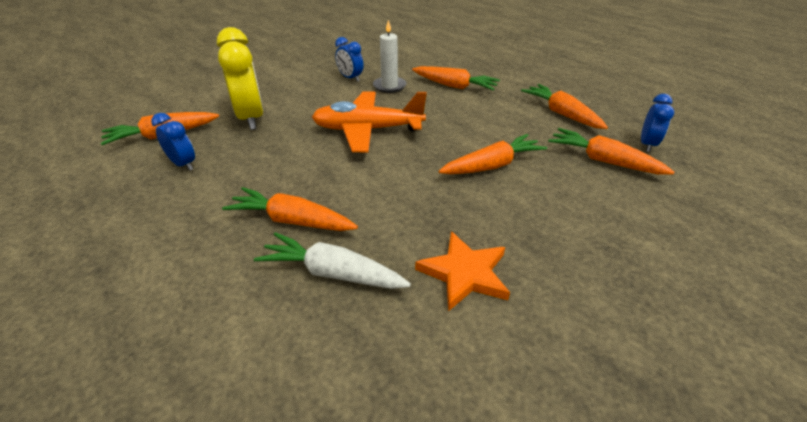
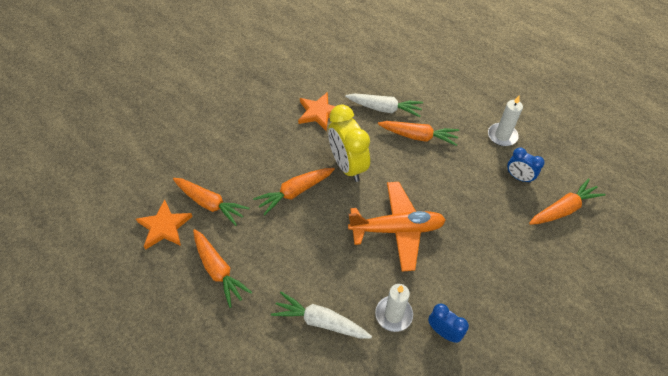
camera: 175 degrees right, 15 degrees up
(154, 213) = (502, 136): none -> white candle
(251, 118) = (506, 239): yellow clock -> yellow clock (347, 166)
(454, 86) = (320, 321): orange carrot -> white carrot
(647, 144) = (164, 227): blue clock -> orange star

